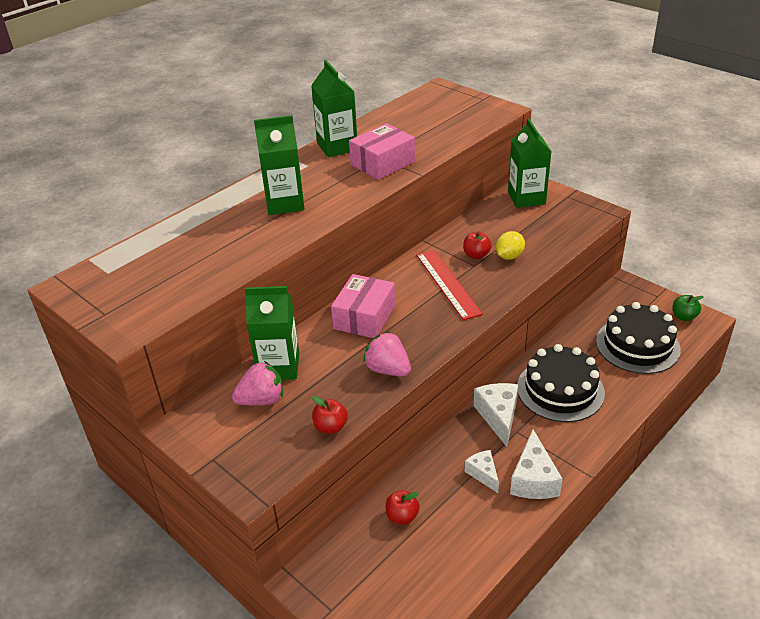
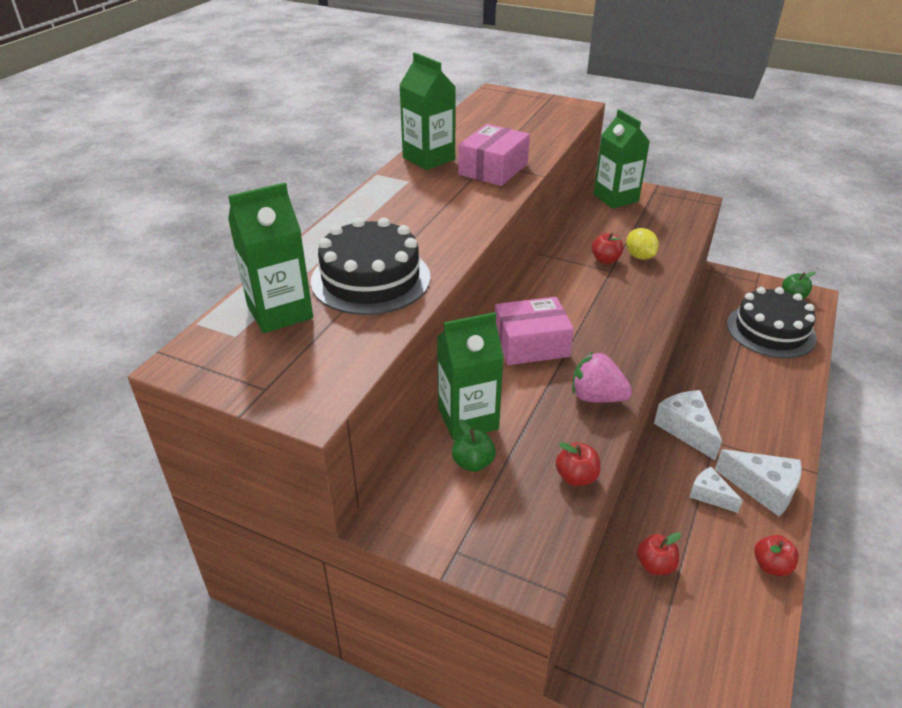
camera: 20 degrees left, 0 degrees up
(262, 400) = (473, 463): pink strawberry -> green apple
(284, 203) = (411, 223): green carton -> green carton (280, 312)
(364, 317) = (531, 344): pink box -> pink box turned 75 degrees clockwise
(448, 283) = (596, 293): red ruler -> none
(498, 540) = (771, 566): none -> red apple
(509, 256) = (639, 256): yellow lemon -> yellow lemon turned 45 degrees counterclockwise
(533, 479) = (763, 489): white cheese -> white cheese turned 45 degrees counterclockwise
(560, 390) = (728, 389): black cake -> black cake (371, 279)

